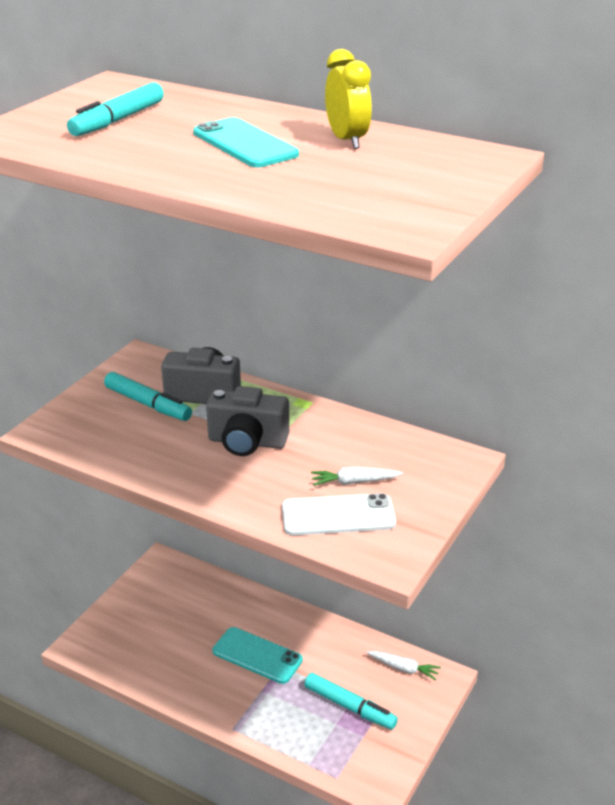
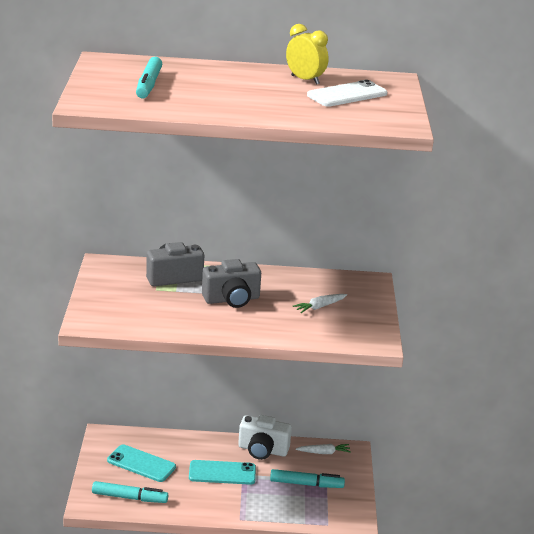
camera: 30 degrees left, 5 degrees down
(148, 404) = (141, 291): turquoise marker -> turquoise marker (129, 497)
(245, 144) = (250, 90): turquoise phone -> turquoise phone (141, 464)
(328, 640) = (262, 450): none -> white camera
(338, 515) = (327, 327): white phone -> white phone (347, 95)

